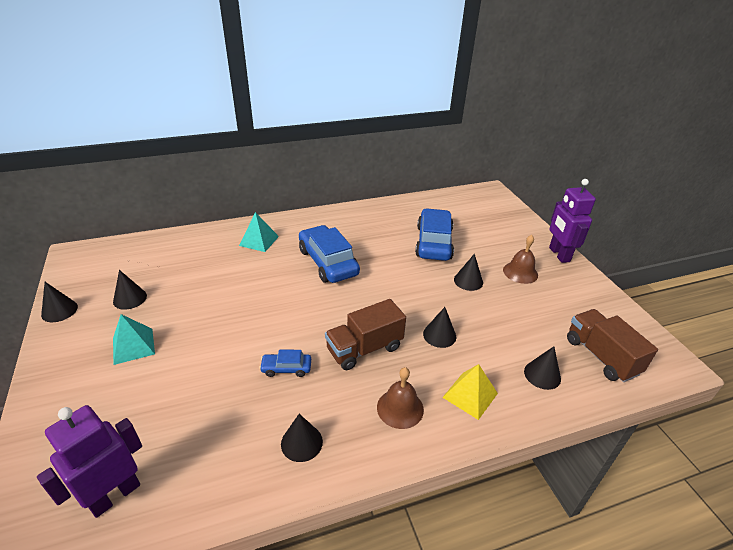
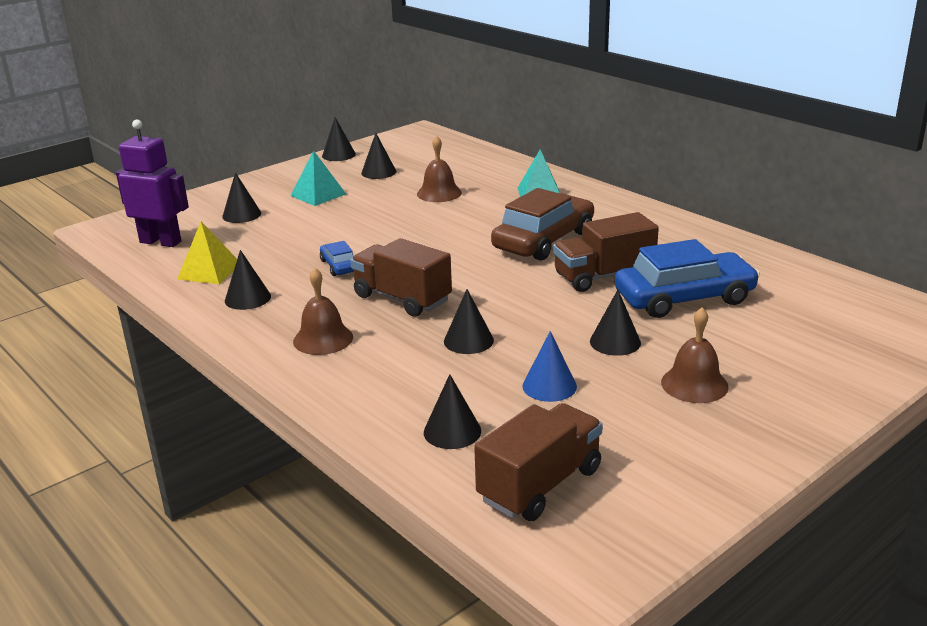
camera: 70 degrees right, 10 degrees down
(118, 410) = (241, 215): none -> black cone
(208, 280) = (439, 193): none -> brown bell
(328, 262) = (544, 240): blue car -> brown car
(391, 258) = (604, 276): none -> brown truck
(470, 395) = (373, 380): yellow pyramid -> yellow pyramid (209, 271)
(505, 320) = (549, 386): none -> blue cone
(559, 254) = (806, 418): purple robot -> none

